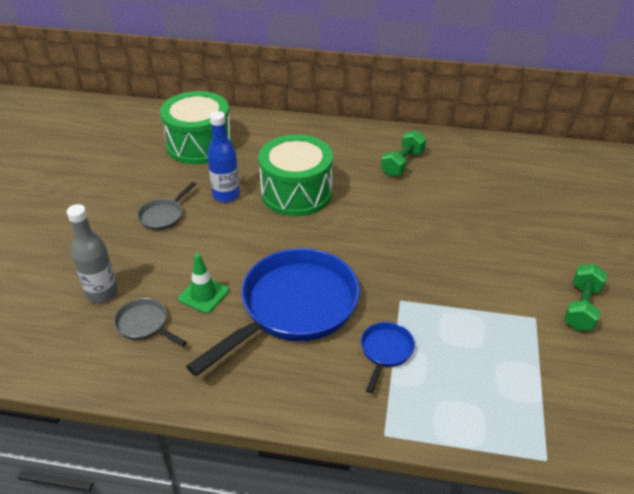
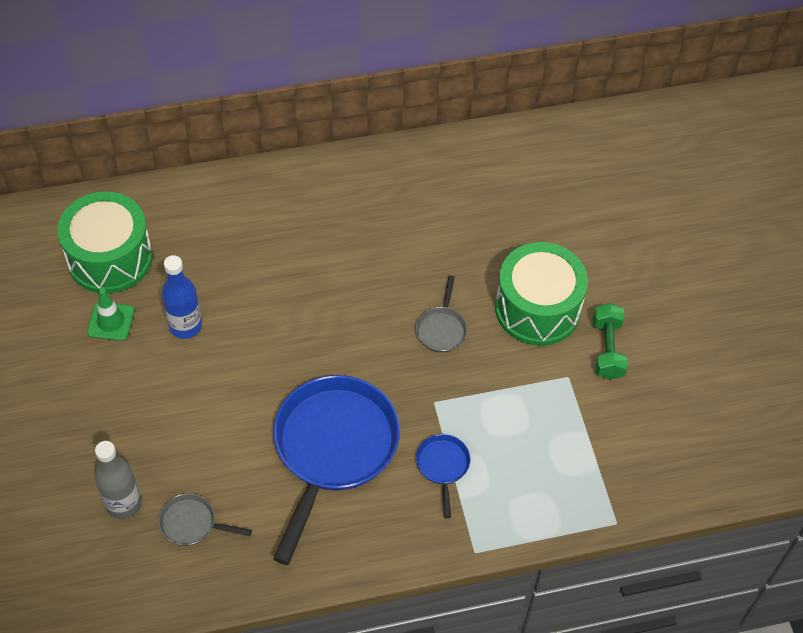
camera: 25 degrees left, 15 degrees up
(163, 216) = (129, 380): grey pan -> grey pan (442, 329)
(203, 294) = (233, 467): green traffic cone -> green traffic cone (111, 321)
(296, 193) = (264, 295): green drum -> green drum (537, 308)
(402, 163) = (365, 211): green dumbbell -> none

